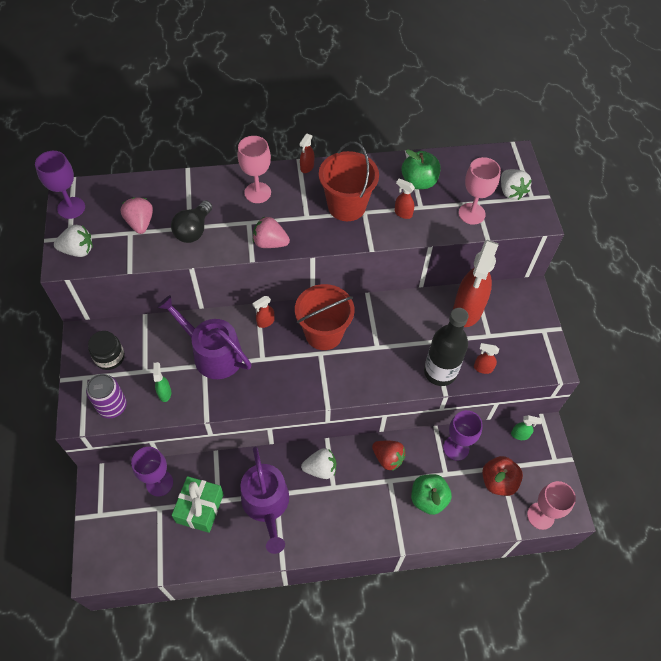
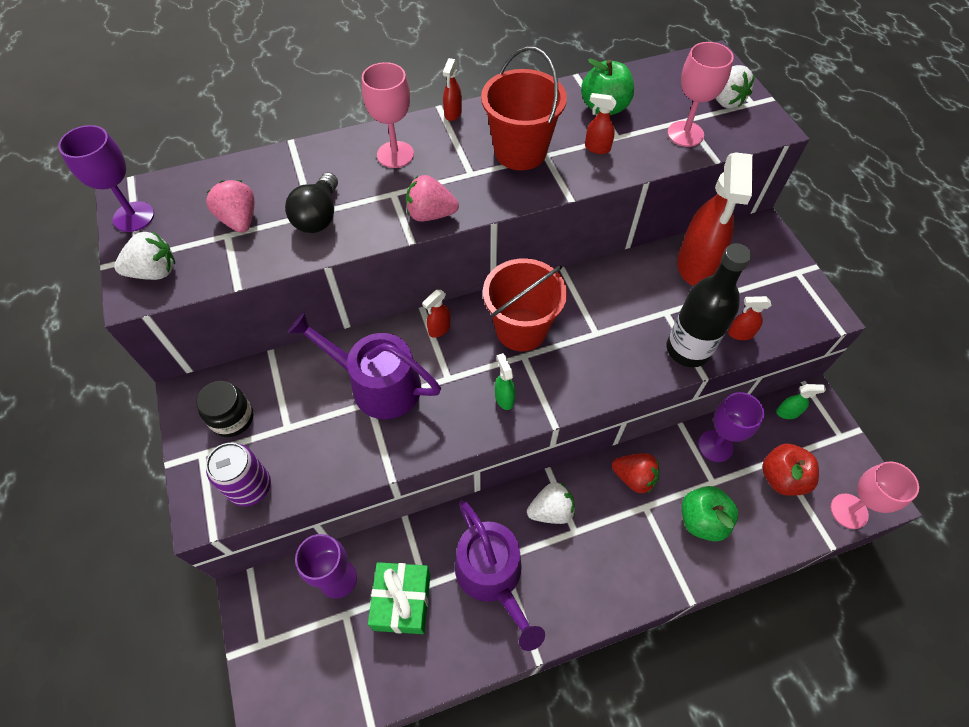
camera: 10 degrees left, 0 degrees up
(165, 393) = (323, 452): green spray bottle -> green spray bottle (504, 398)

